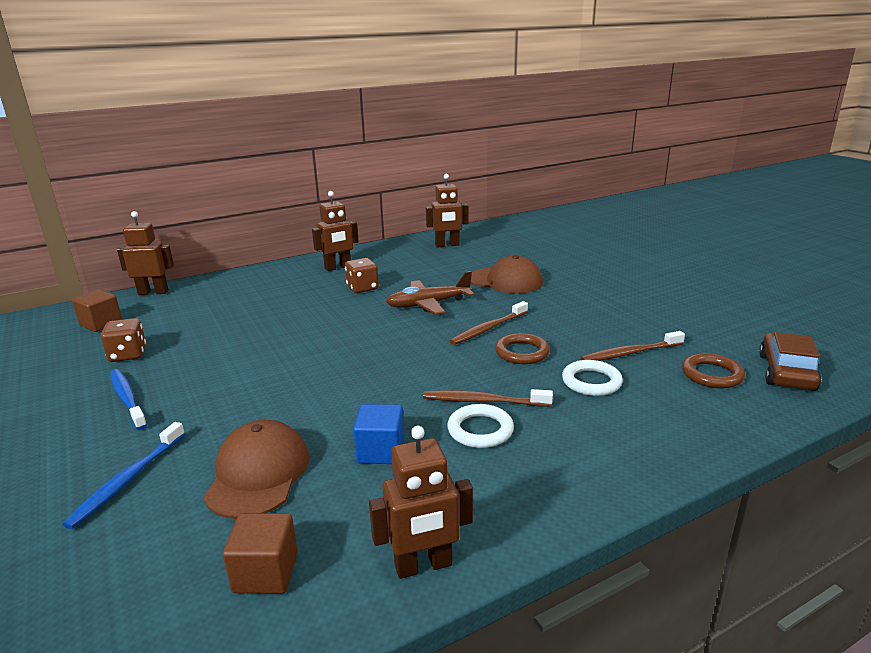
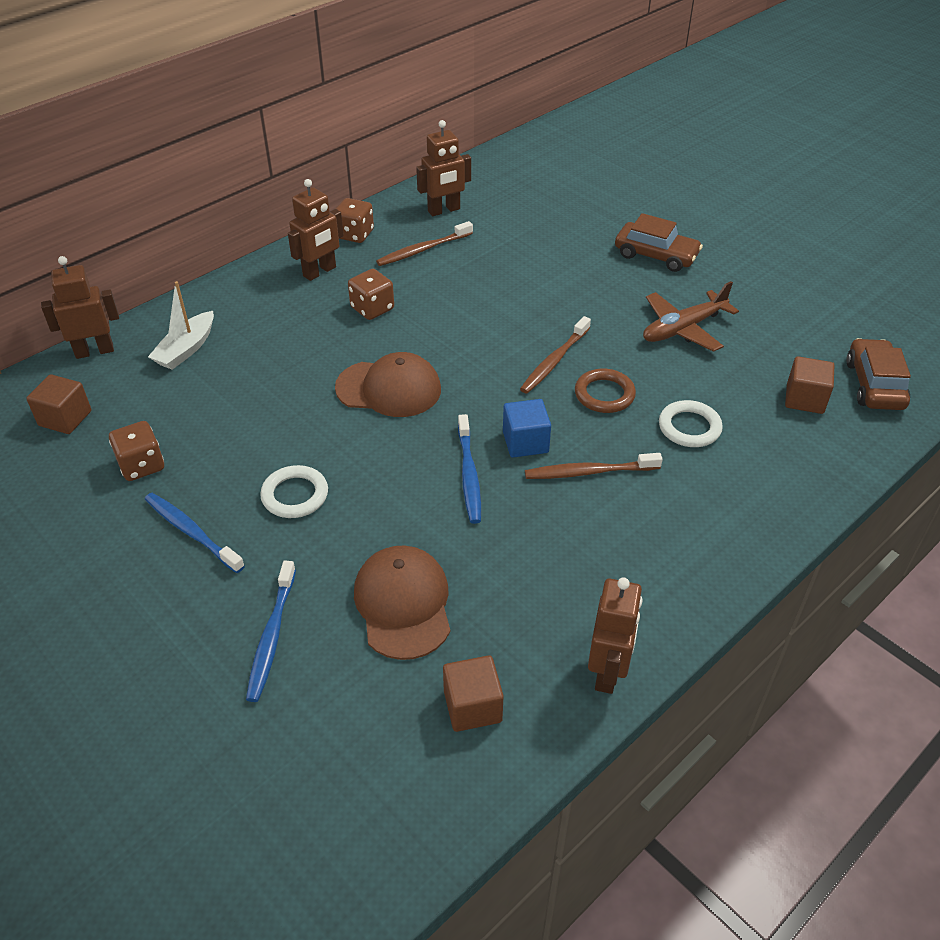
camera: 15 degrees left, 20 degrees up
(215, 297) = (186, 349): none -> white boat
(375, 252) = (354, 234): none -> brown dice
(375, 390) = (469, 475): none -> blue toothbrush
(381, 451) = (513, 555): blue cube -> blue cube (525, 442)
(423, 566) = (608, 671): brown robot -> brown robot turned 45 degrees counterclockwise
(428, 304) = (467, 328): brown plane -> brown plane (683, 329)
(480, 430) = (600, 511): white ring -> white ring (295, 495)
(505, 281) = (544, 274): brown cap -> brown cap (389, 388)
(602, 278) = (656, 255): none -> brown car
(629, 353) = (717, 379): brown toothbrush -> brown toothbrush (423, 250)
(712, 375) = (804, 399): brown ring -> brown cube

